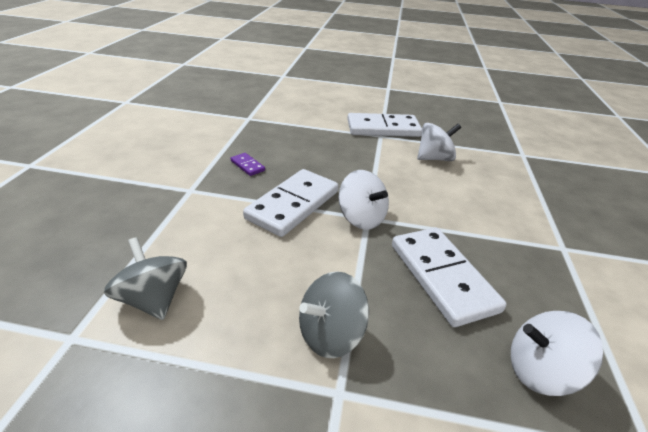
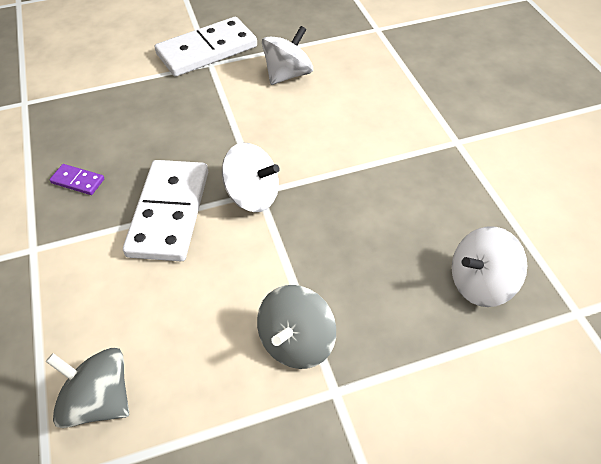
camera: 25 degrees left, 15 degrees up
(442, 277) = (365, 229): white domino -> none

